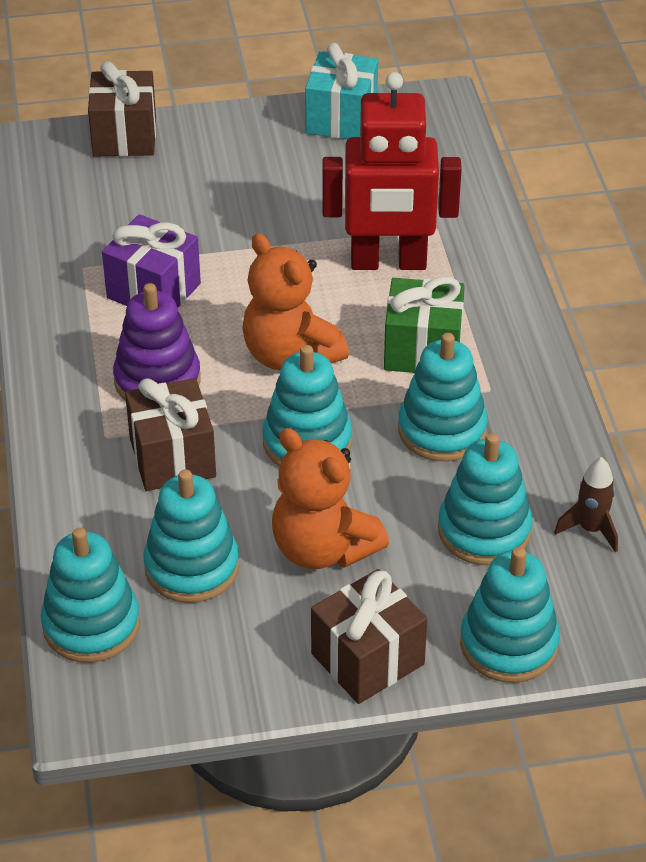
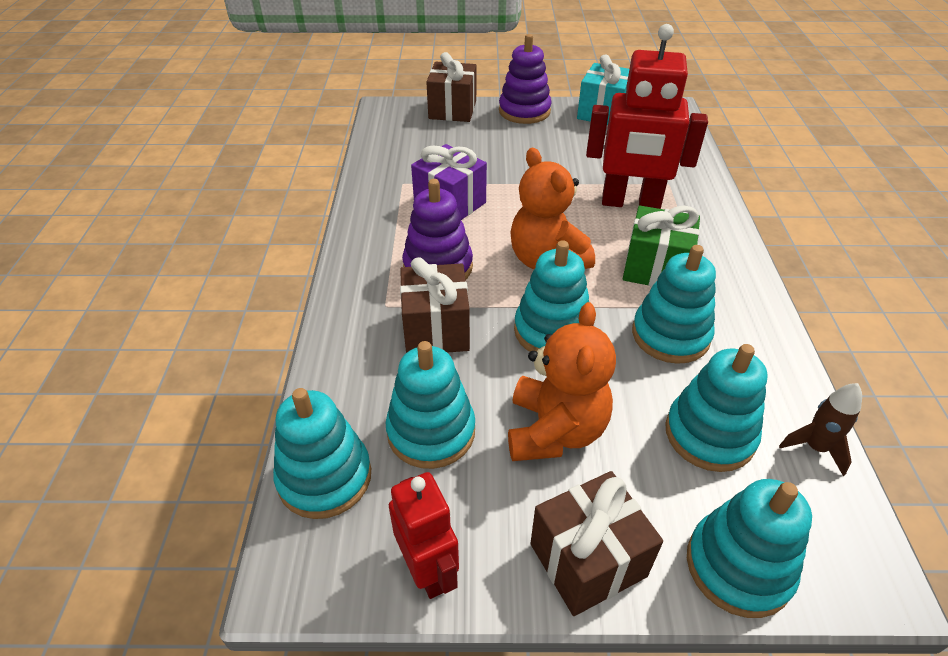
camera: 10 degrees right, 0 degrees up
(217, 688) = (428, 570): none -> red robot
(229, 128) = (524, 111): none -> purple stacking toy
(323, 548) = (555, 431): orange teddy bear -> orange teddy bear turned 135 degrees counterclockwise

